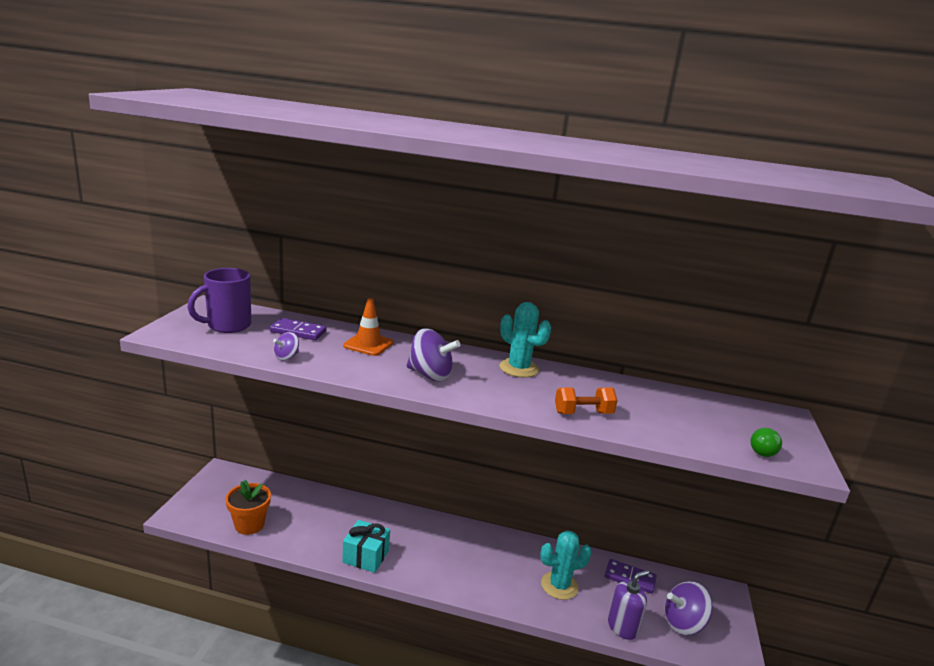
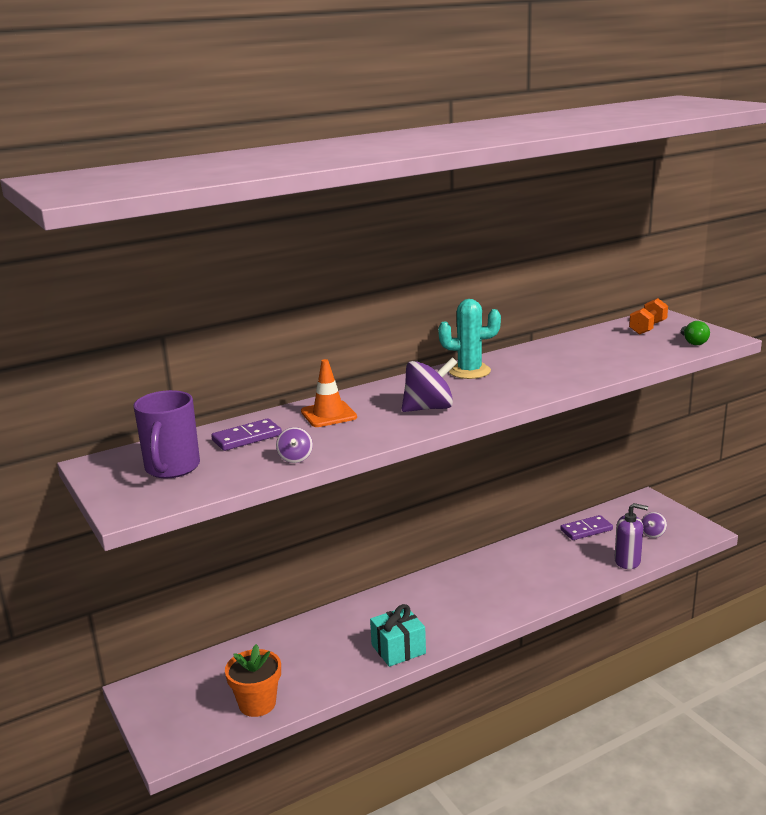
camera: 40 degrees left, 0 degrees up
(559, 585) = (555, 566): turquoise cactus -> none
(583, 413) = (571, 375): orange dumbbell -> orange dumbbell (647, 328)
(622, 627) = (627, 561): purple soap dispenser -> purple soap dispenser turned 90 degrees clockwise
(683, 623) = (653, 534): purple spinning top -> purple spinning top, size x0.54

